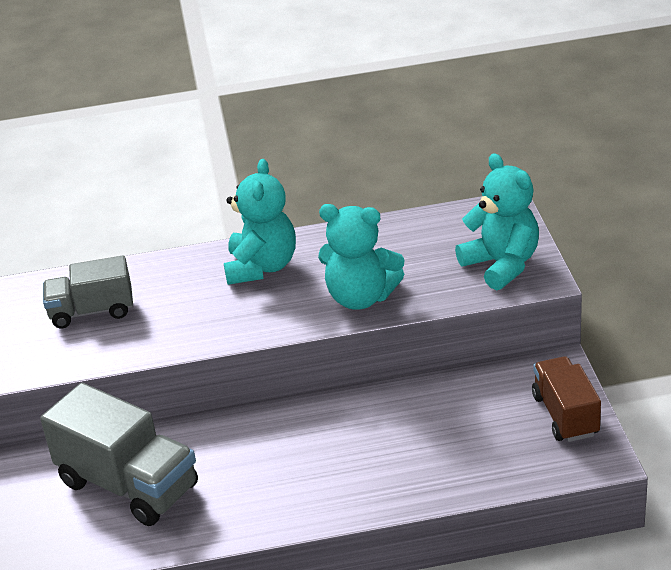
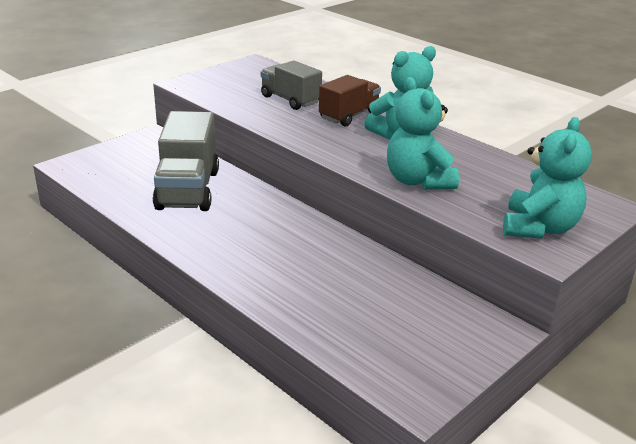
camera: 50 degrees right, 5 degrees down
(565, 415) = (449, 357): brown truck -> brown truck (349, 116)

